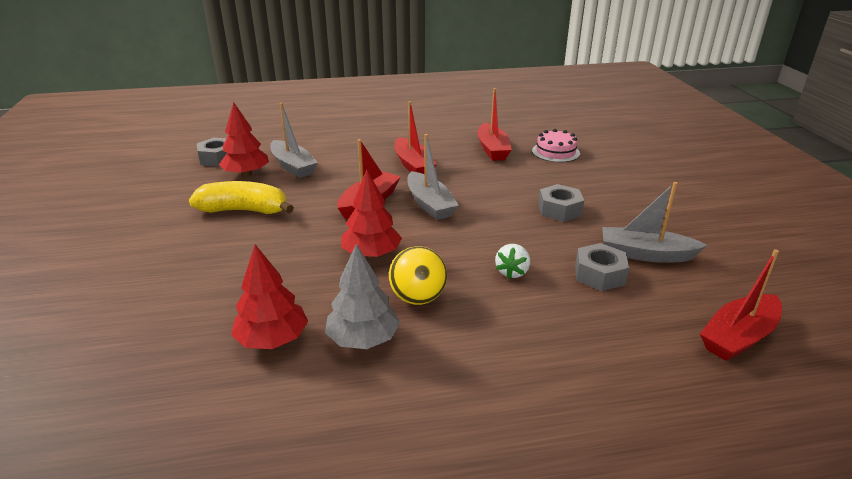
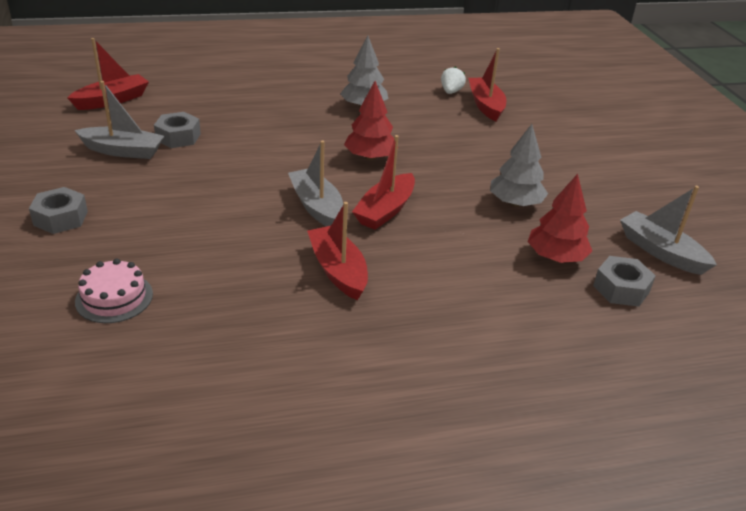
camera: 175 degrees right, 5 degrees up
(244, 210) = (515, 203): yellow banana -> grey tree
(272, 339) = (422, 108): red tree -> none
(293, 166) = (504, 271): grey boat -> grey boat (661, 252)
(418, 298) = (328, 126): yellow ball -> none
(492, 149) = (213, 305): red boat -> red boat (485, 105)
(512, 272) = (250, 140): white strawberry -> white strawberry (451, 92)
(559, 210) = (173, 196): grey nut -> grey nut (61, 218)

